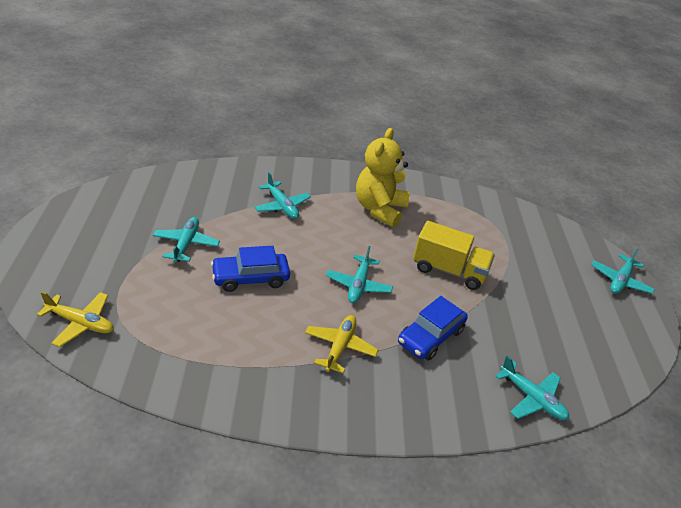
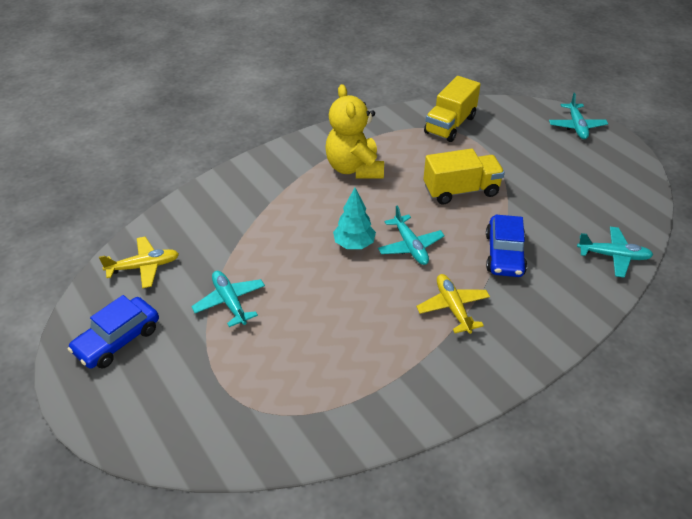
camera: 30 degrees left, 5 degrees up
(81, 323) = (223, 437): yellow plane -> yellow plane (144, 267)
(250, 278) = (321, 296): blue car -> blue car (118, 340)
(282, 206) = (272, 214): turquoise plane -> none
(317, 259) = (354, 244): none -> turquoise tree
(497, 220) = (450, 125): none -> yellow truck

